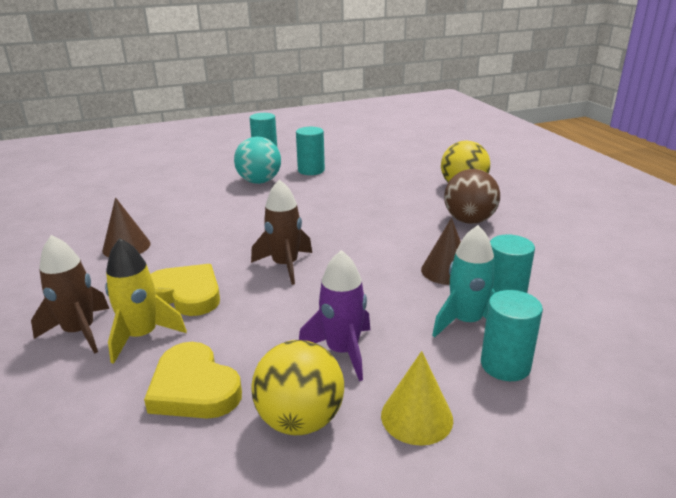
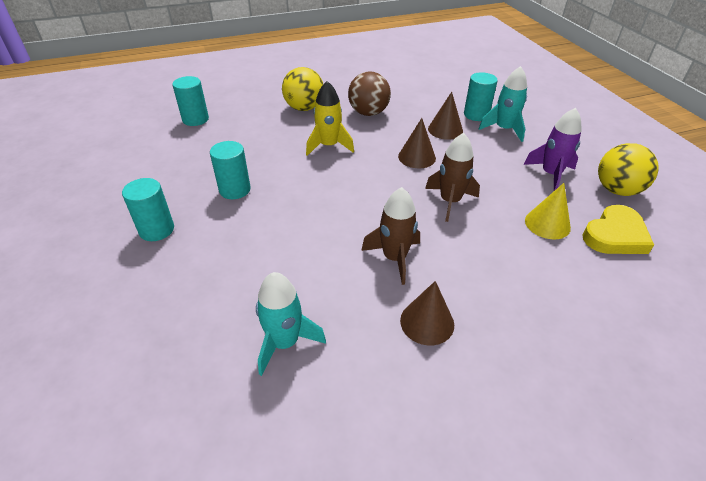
camera: 90 degrees left, 15 degrees up
(80, 332) = (586, 317): brown rocket -> brown rocket (394, 258)
(139, 198) = (285, 342): none -> turquoise rocket
(142, 336) = (574, 273): yellow rocket -> yellow rocket (329, 146)
(186, 294) = (508, 256): yellow heart -> none
(259, 181) = (257, 228): turquoise ball -> none
(373, 249) = (417, 157): none -> brown cone
(416, 417) = (593, 152): yellow cone -> yellow cone (547, 224)
(505, 365) = (539, 123): turquoise cylinder -> turquoise cylinder (195, 119)

